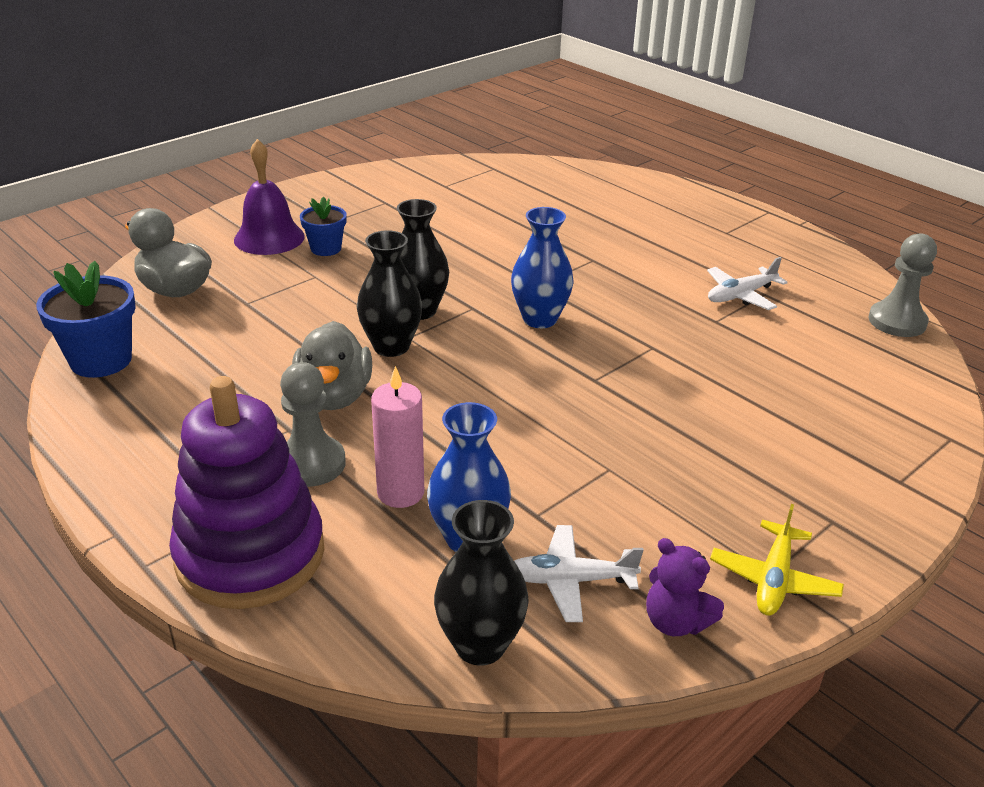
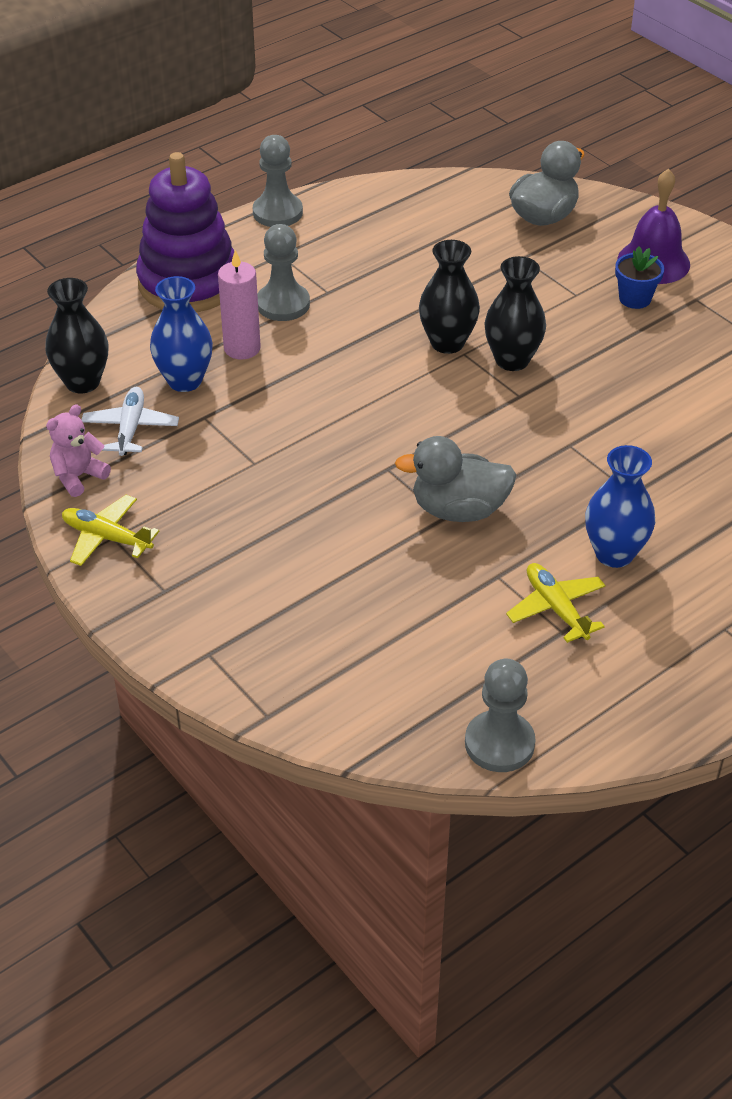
camera: 95 degrees right, 10 degrees up
(98, 480) = (277, 212): none -> grey pawn
(101, 360) = (429, 194): blue flower pot -> none
(334, 396) = (371, 312): grey duck -> grey duck (458, 510)
(540, 319) = (498, 440): blue vase -> blue vase (614, 553)
(675, 622) = (78, 476): purple teddy bear -> pink teddy bear
(740, 295) = (556, 608): white plane -> yellow plane

